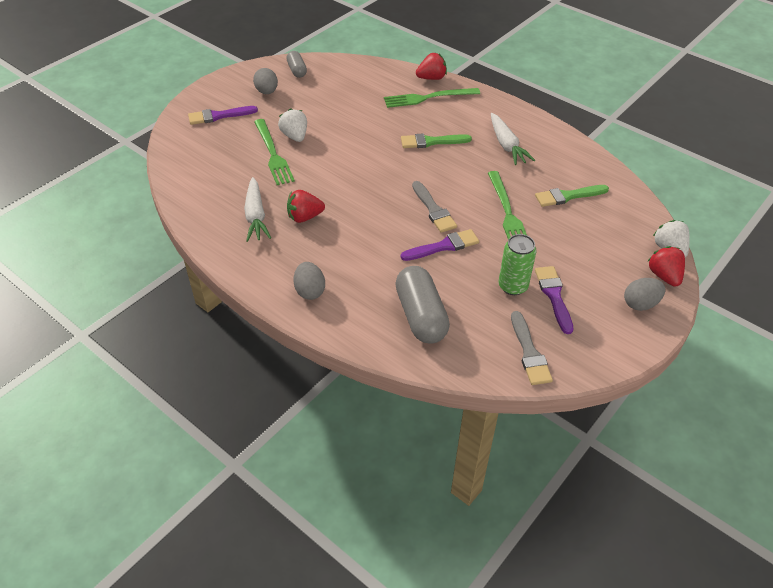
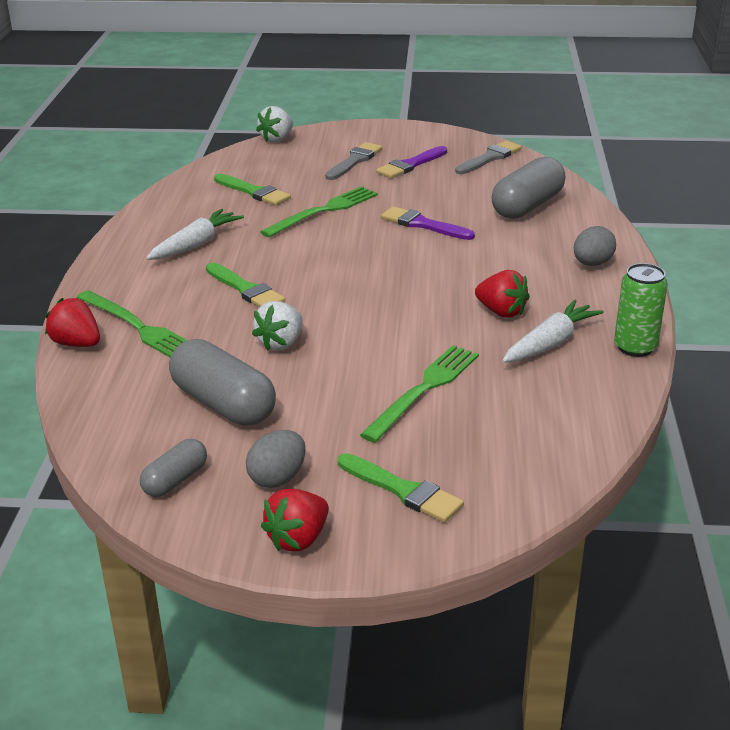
camera: 125 degrees left, 15 degrees down
(219, 116) = (403, 490): purple brush -> green brush
(295, 136) = (361, 391): white strawberry -> white strawberry (281, 343)
(333, 98) = (223, 404): none -> grey capsule
(433, 210) = (374, 247): grey brush -> grey brush (354, 161)
(513, 286) = (426, 182): green can -> green can (635, 347)
(640, 304) = (366, 136): grey egg -> none
(664, 276) = (317, 135): red strawberry -> red strawberry (298, 539)

